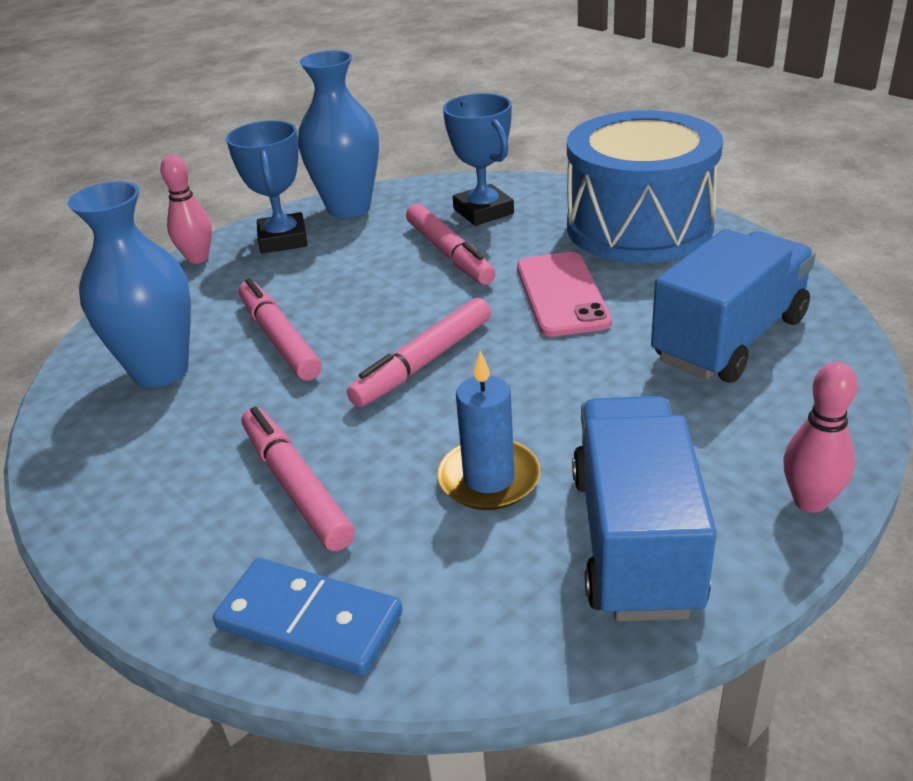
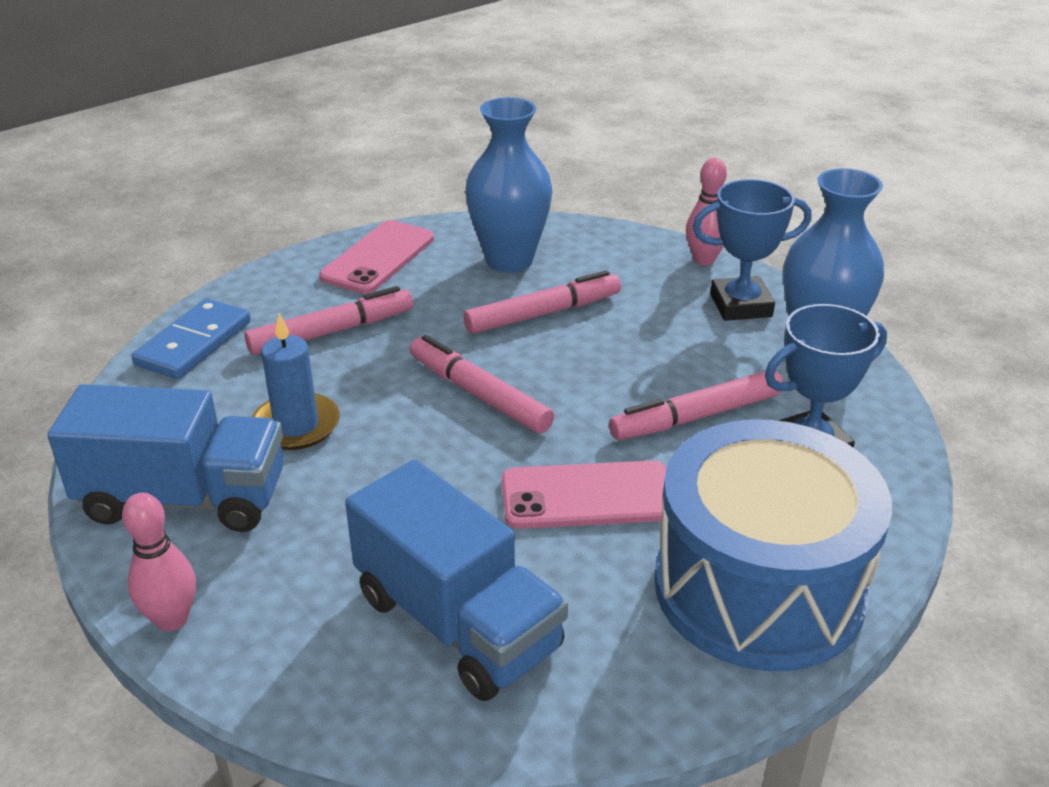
camera: 90 degrees right, 0 degrees up
(118, 476) = (378, 258): none -> pink phone

